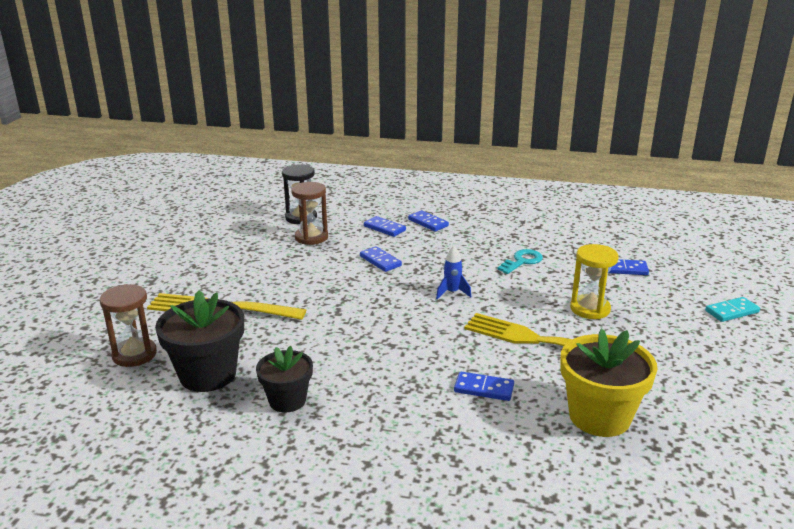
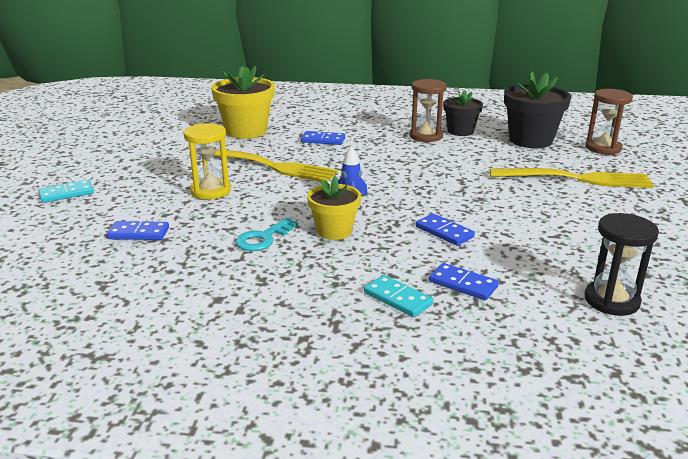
camera: 175 degrees right, 0 degrees up
(311, 237) = (560, 263): brown hourglass -> brown hourglass (426, 136)
(428, 223) = (398, 298): blue domino -> turquoise domino
(467, 265) = (334, 231): none -> yellow flower pot

